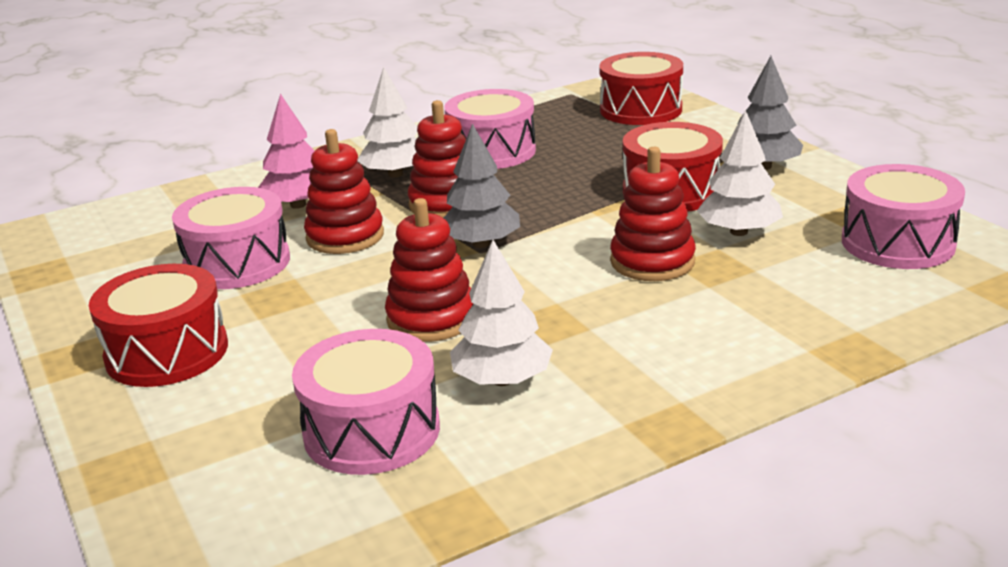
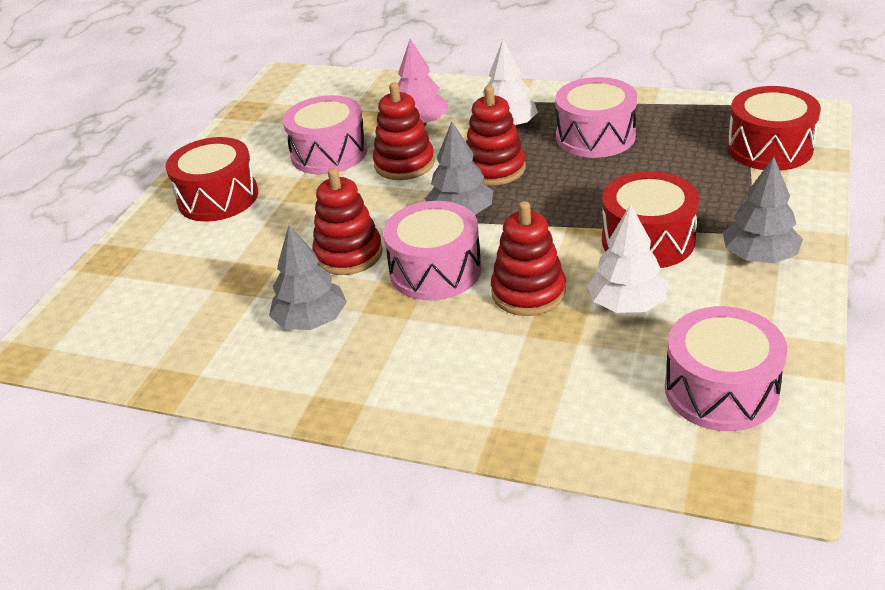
camera: 50 degrees right, 10 degrees up
(372, 431) = (214, 309): pink drum -> pink drum (435, 270)
(502, 380) = (311, 321): white tree -> grey tree

